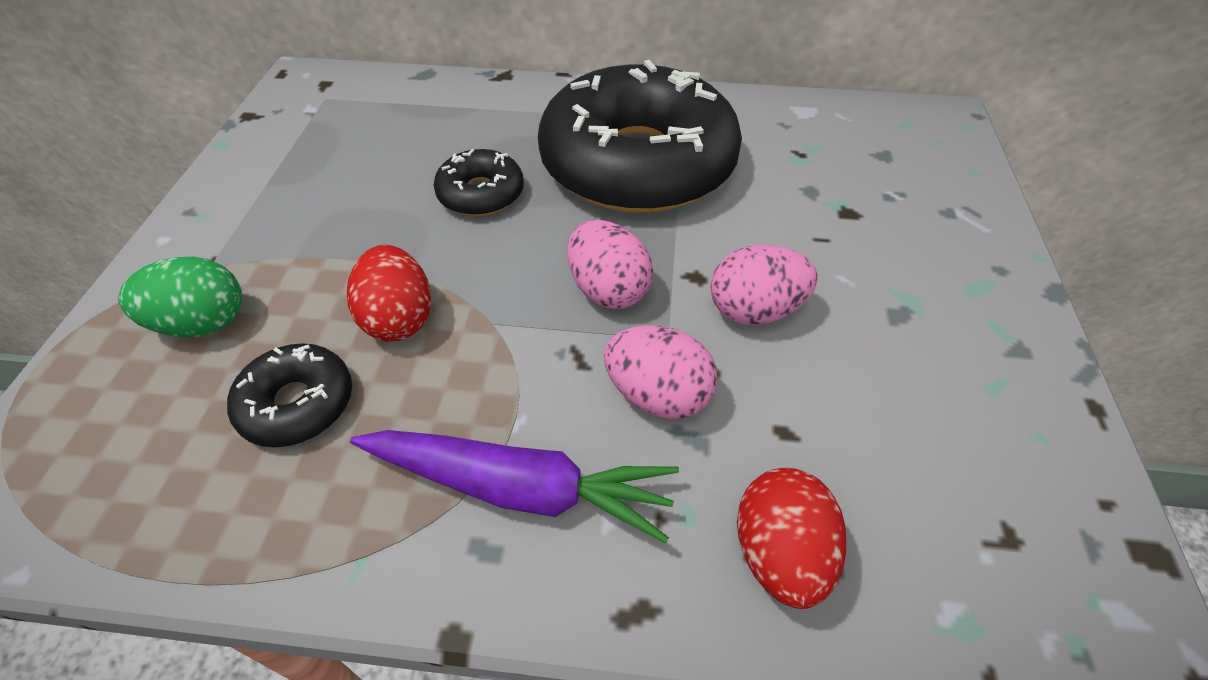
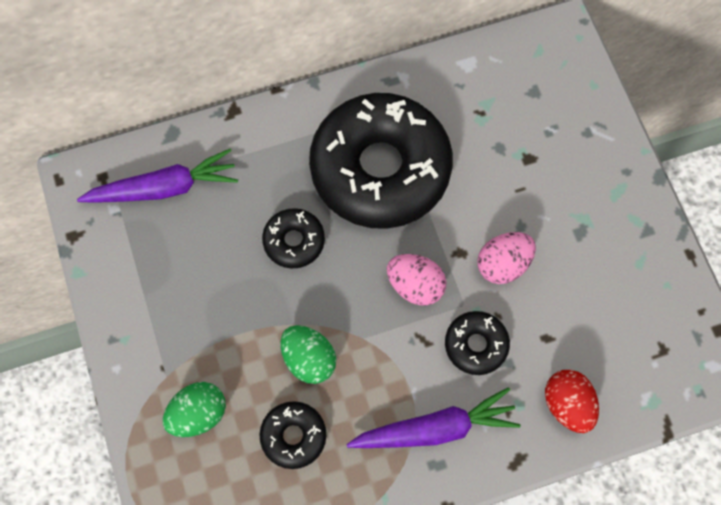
camera: 25 degrees left, 20 degrees up
(376, 108) = (163, 188): none -> purple carrot
(398, 318) = (309, 359): red egg -> green egg
(658, 395) = (476, 345): pink egg -> black donut

